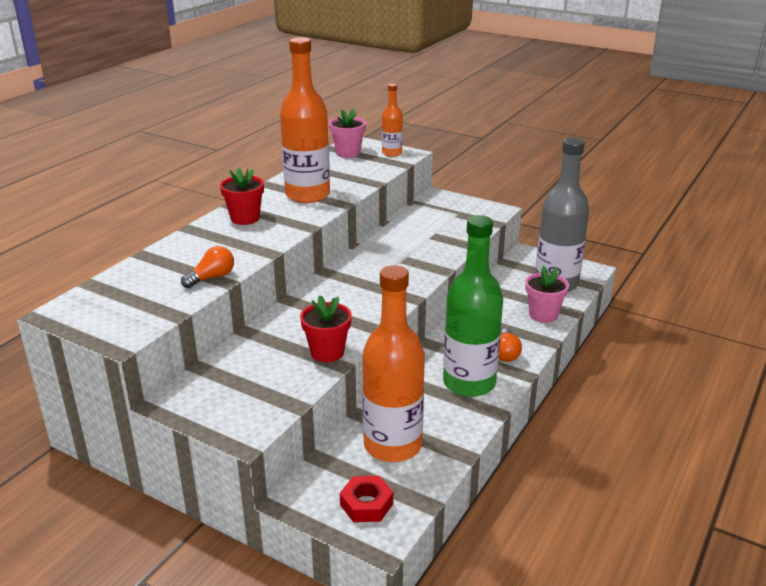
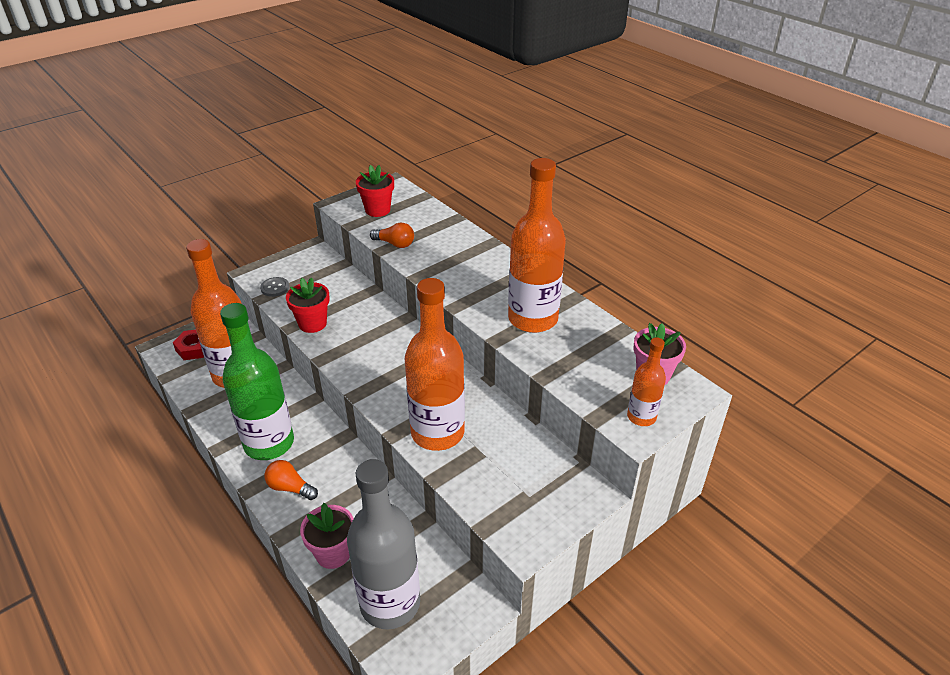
camera: 110 degrees right, 10 degrees up
(211, 278) = (395, 244): orange light bulb -> orange light bulb turned 45 degrees counterclockwise
(245, 218) = (496, 273): red flower pot -> red flower pot (377, 210)
(271, 403) = (275, 288): none -> grey button
(428, 254) = (437, 433): none -> orange bottle

